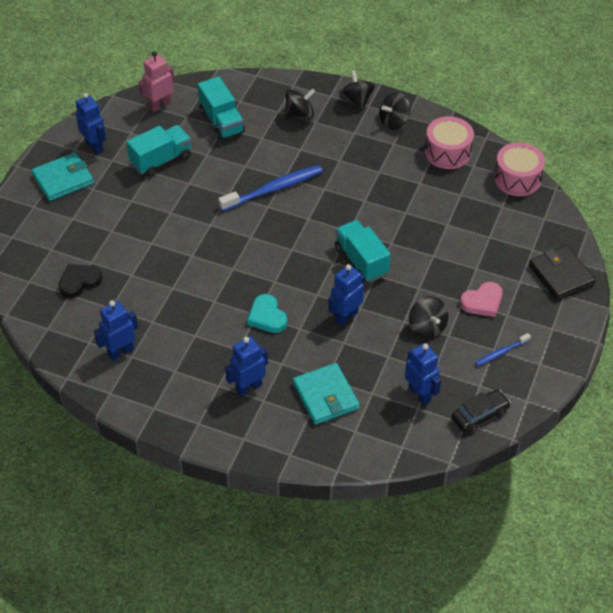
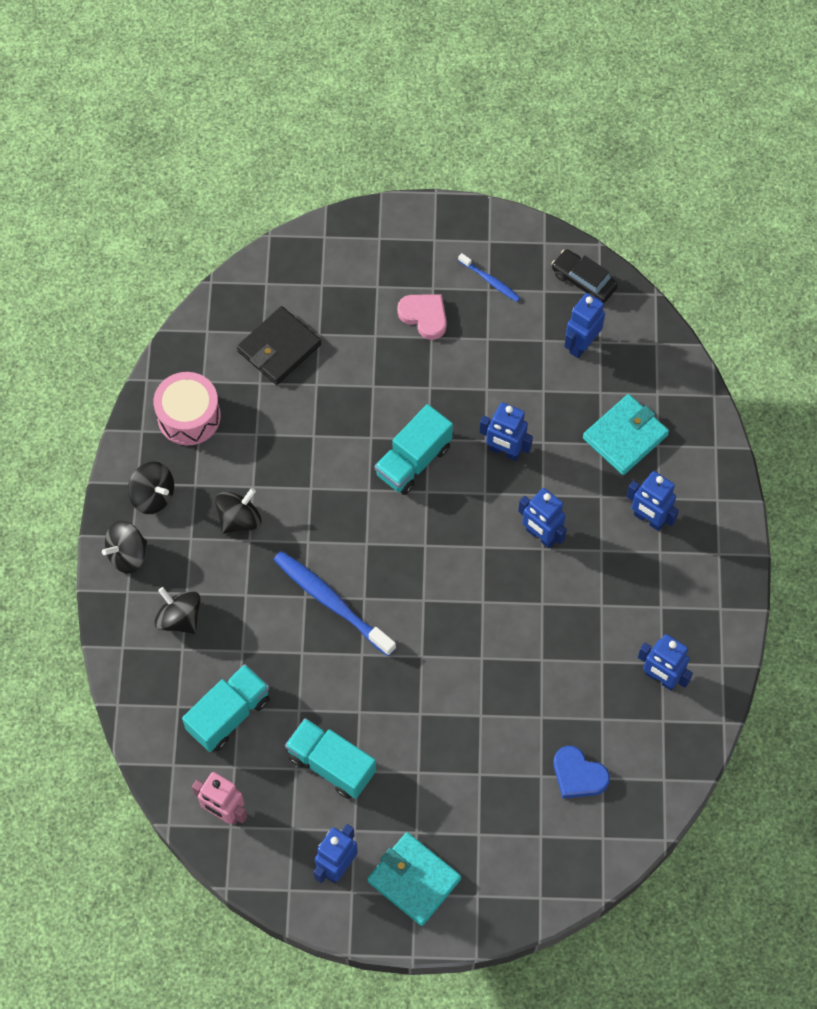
camera: 110 degrees left, 15 degrees up
(79, 282) = (578, 775): black heart -> blue heart
(267, 316) = (540, 536): turquoise heart -> blue robot
(427, 327) = (485, 363): black spinning top -> black spinning top (239, 519)
(517, 179) = (208, 327): pink drum -> none
(561, 275) = (351, 247): black wallet -> black wallet (279, 348)

